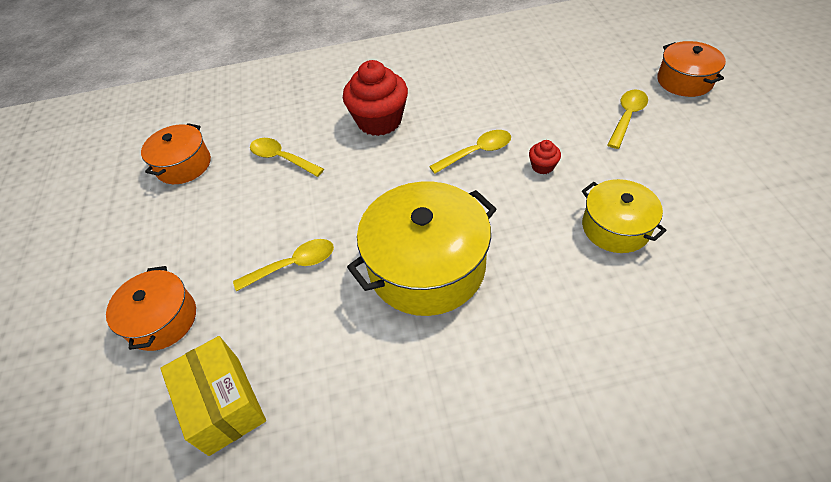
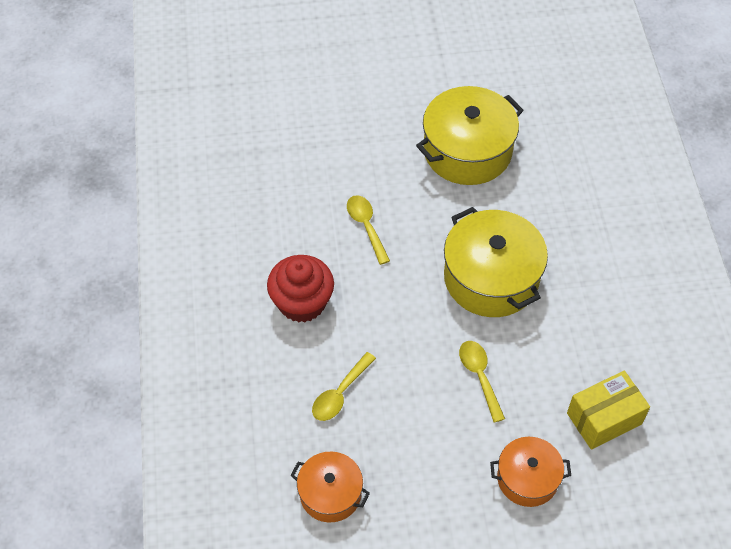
camera: 90 degrees left, 5 degrees up
(542, 166) = (393, 182): red cupcake -> none
(615, 227) = (467, 151): yellow pot -> yellow pot, size x1.72
(627, 117) = (344, 111): yellow spoon -> none
(684, 81) = (306, 59): orange pot -> none

